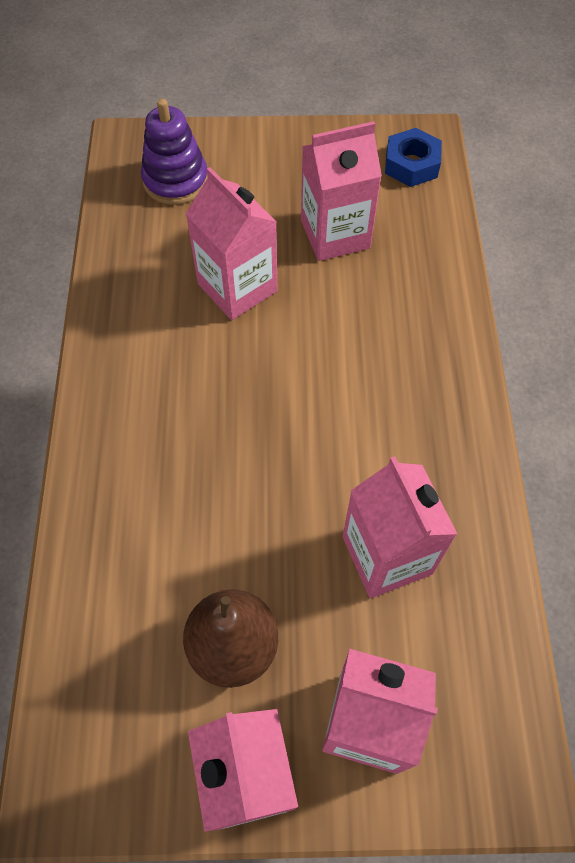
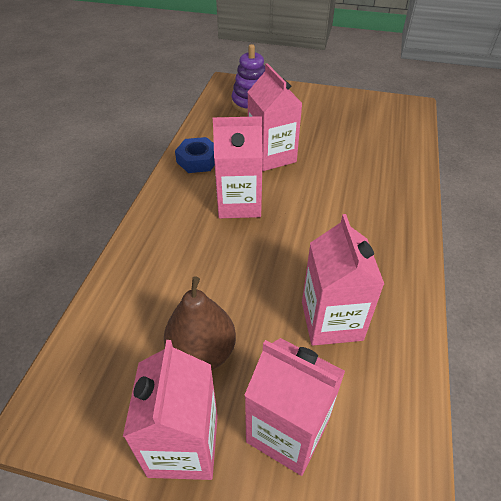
camera: 15 degrees right, 15 degrees down
(335, 234) = (341, 141): pink carton -> pink carton (239, 204)
(411, 164) = (399, 116): blue nut -> blue nut (198, 160)

